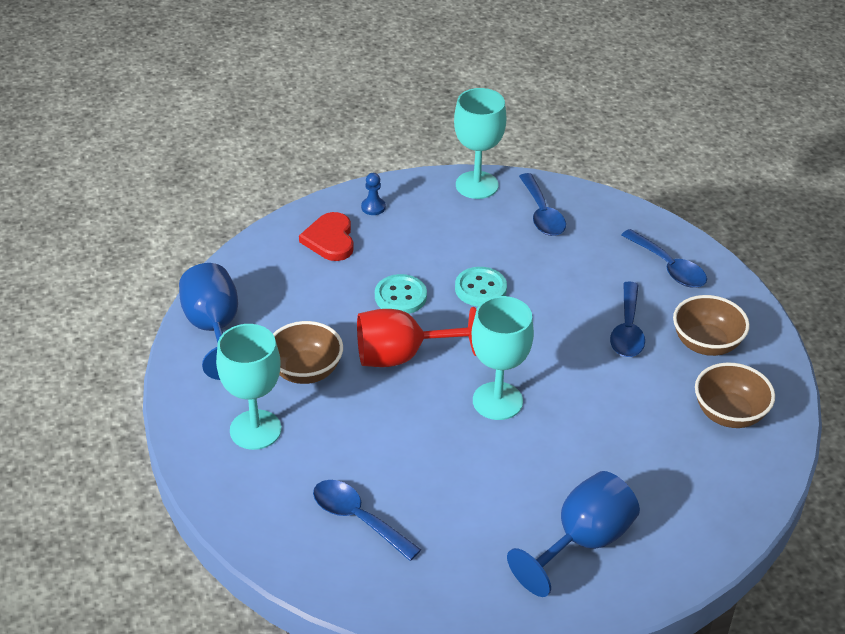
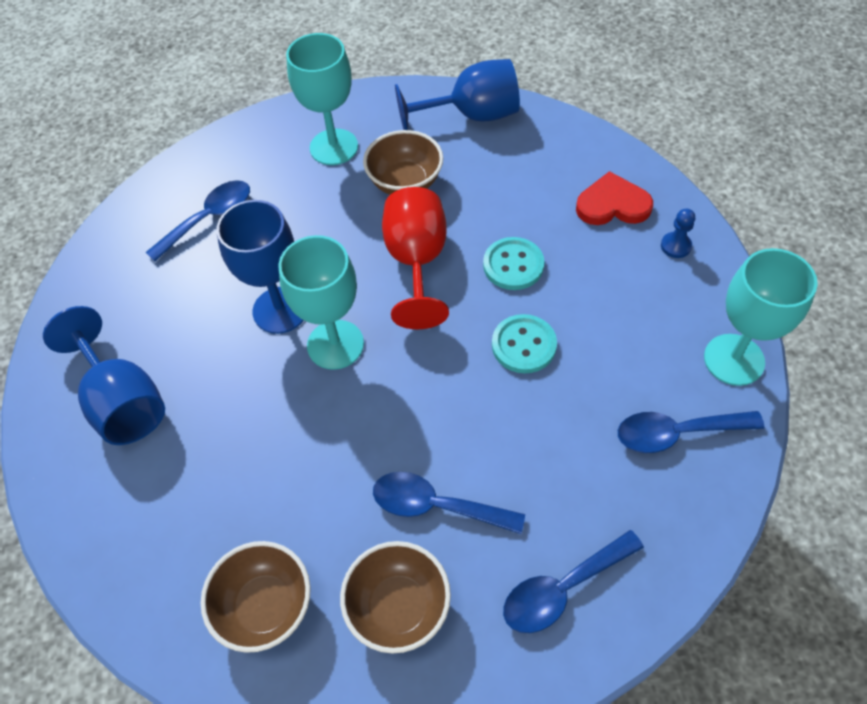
camera: 100 degrees right, 15 degrees up
(466, 443) = (280, 310): none -> blue goblet

